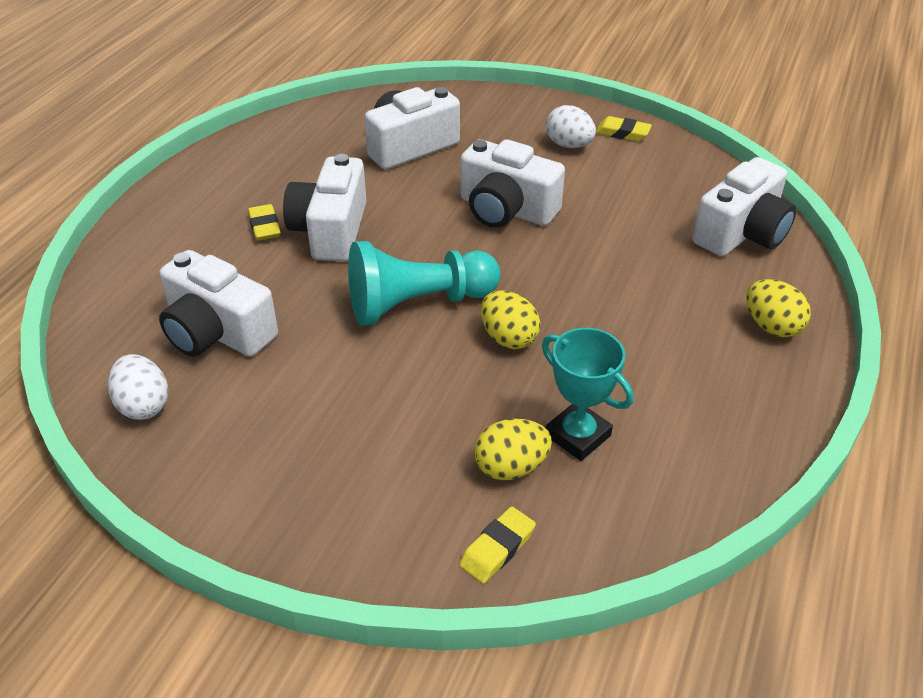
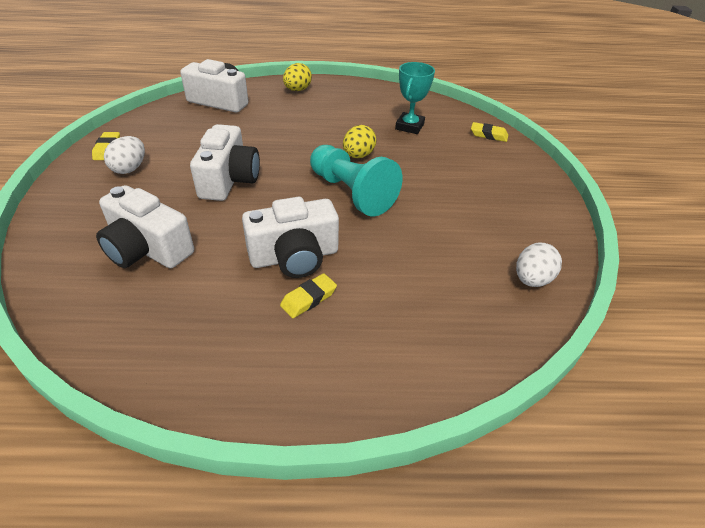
camera: 115 degrees left, 0 degrees up
(217, 332) = (444, 273): white camera -> none
(511, 467) = (444, 139): yellow egg -> none

